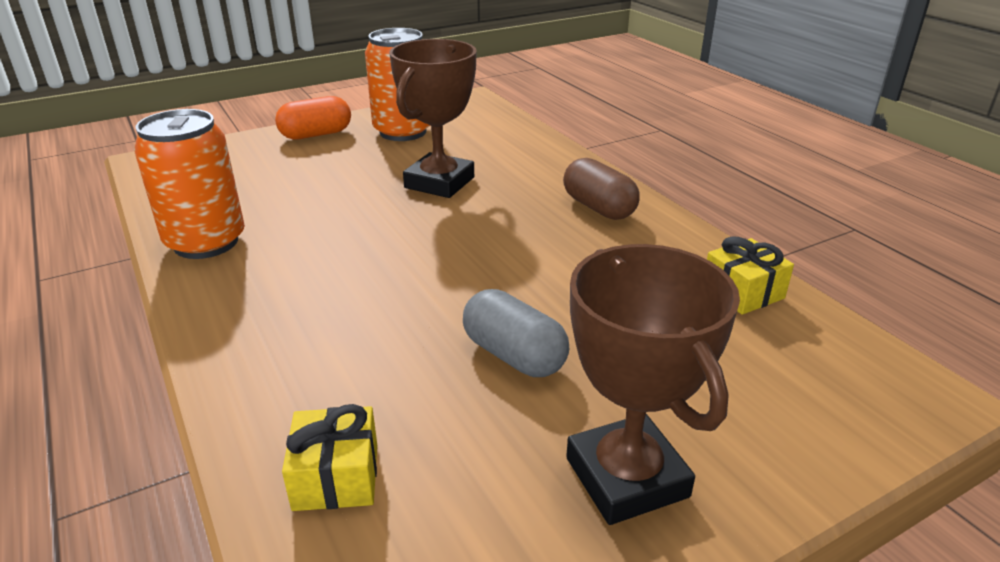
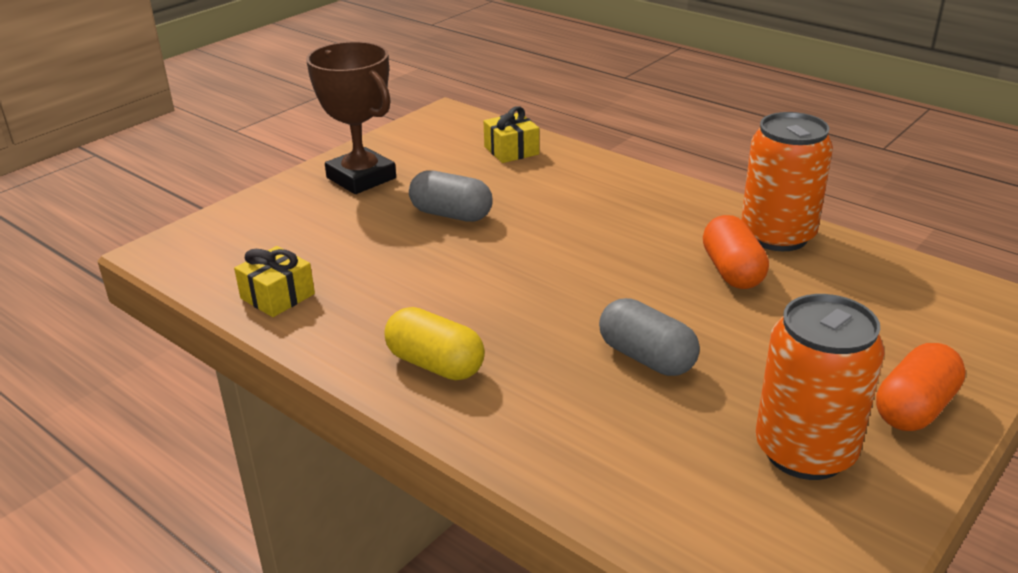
camera: 160 degrees right, 0 degrees up
(296, 222) = (732, 271): none -> orange capsule
(439, 182) = (646, 358): brown trophy -> grey capsule
(598, 208) = (435, 364): brown capsule -> yellow capsule

